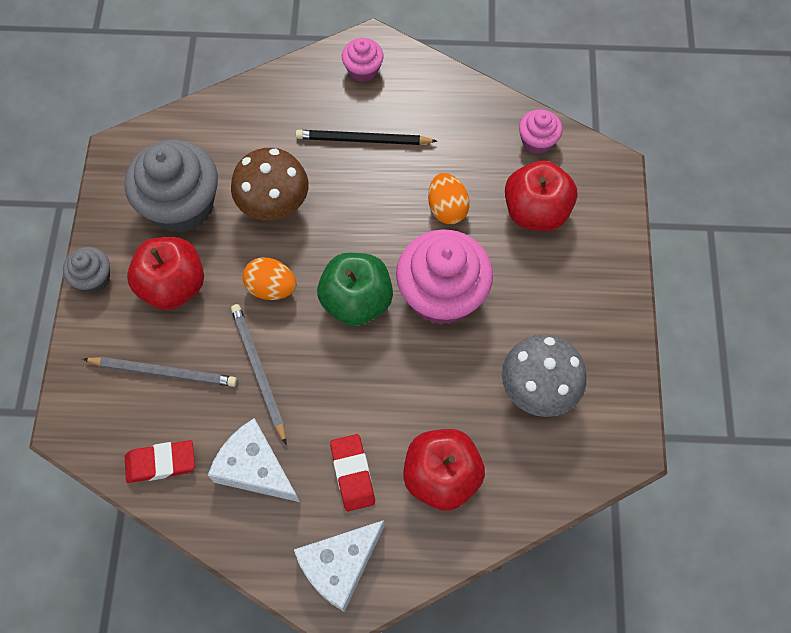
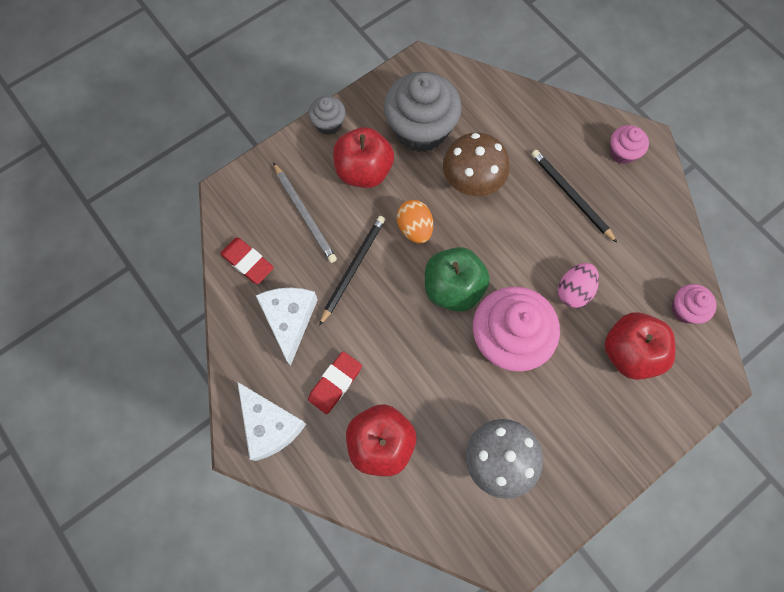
camera: 50 degrees right, 5 degrees up
(258, 371) = (353, 268): grey pencil -> black pencil
(339, 565) = (270, 425): white cheese -> white cheese turned 135 degrees counterclockwise
(447, 208) = (573, 291): orange egg -> pink egg

